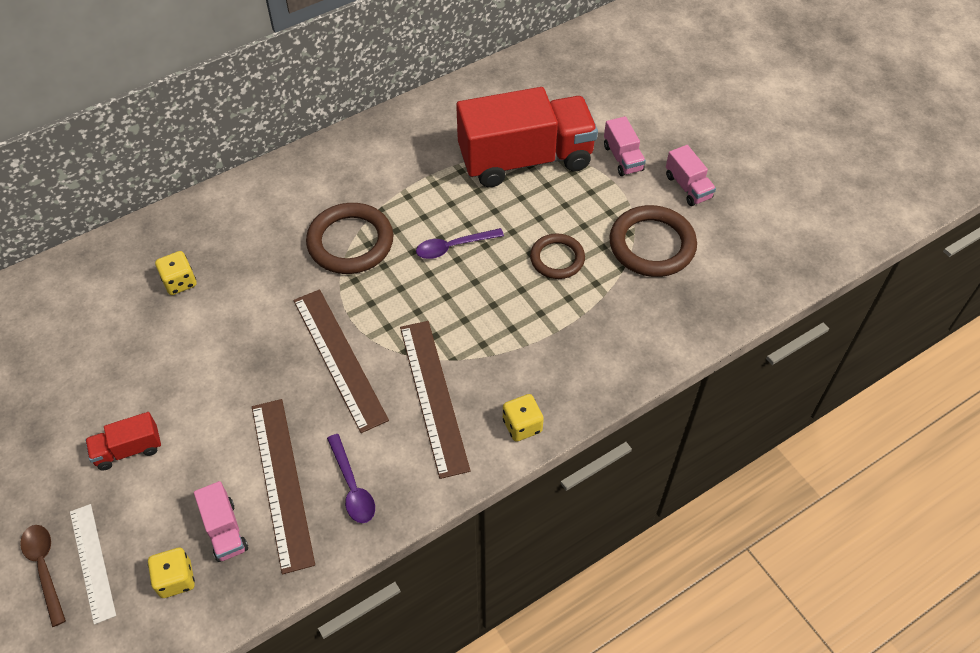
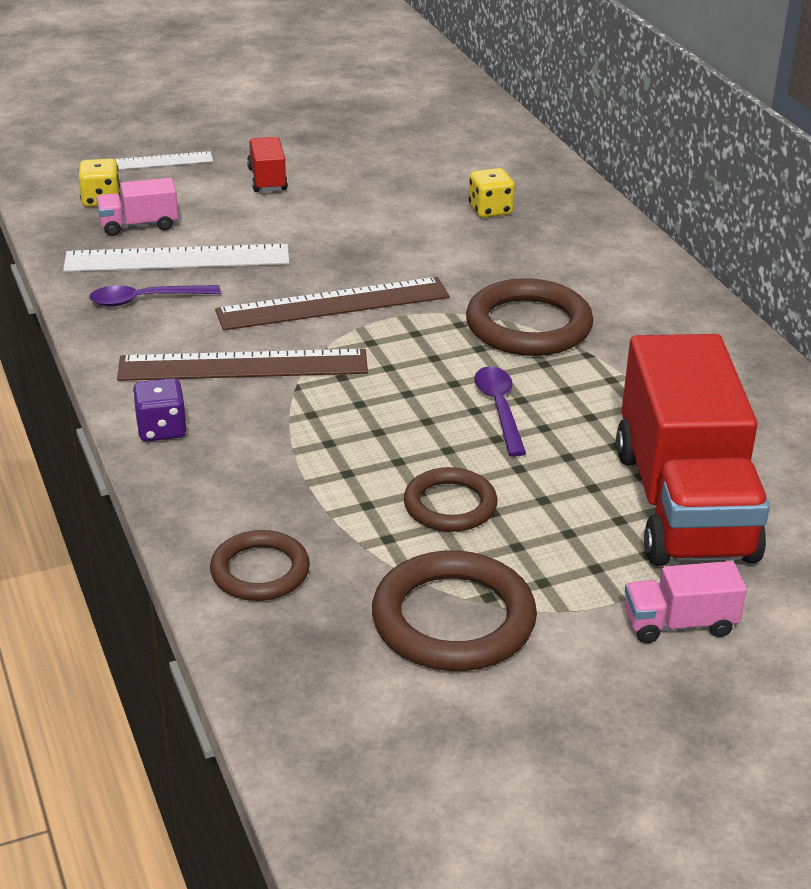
camera: 100 degrees right, 20 degrees down
(45, 568) = (156, 142): brown spoon -> none
(282, 482) = (177, 259): brown ruler -> white ruler
(522, 425) = (161, 429): yellow dice -> purple dice
(644, 337) = (260, 571): none -> brown ring
(688, 187) = (591, 700): pink truck -> none

